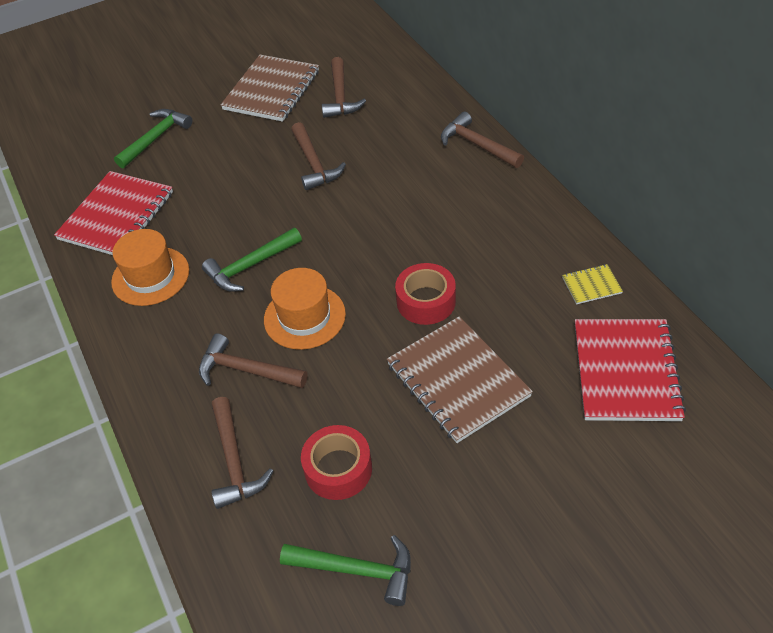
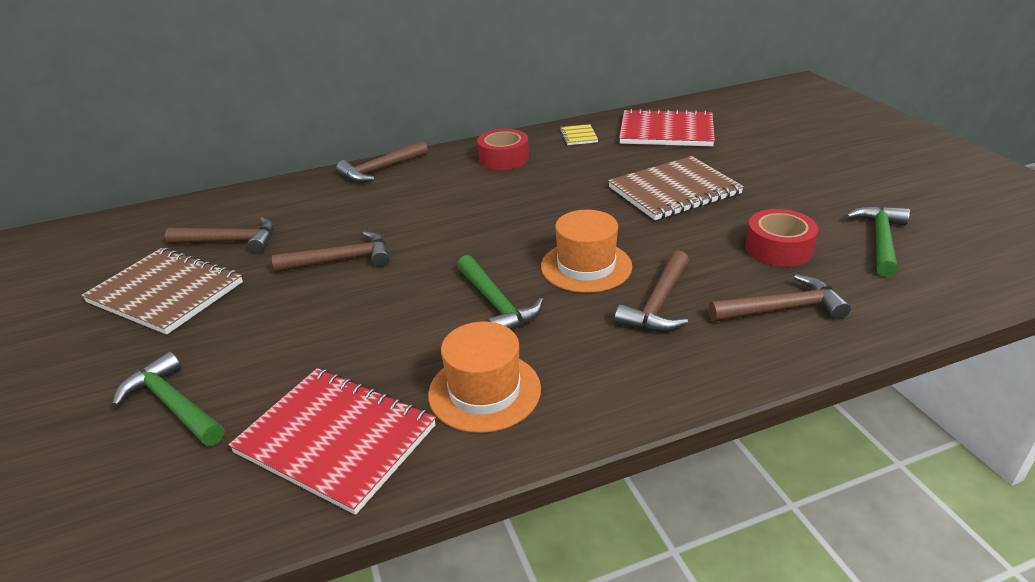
camera: 85 degrees left, 15 degrees down
(426, 301) = (579, 201): red tape -> red tape (504, 158)

